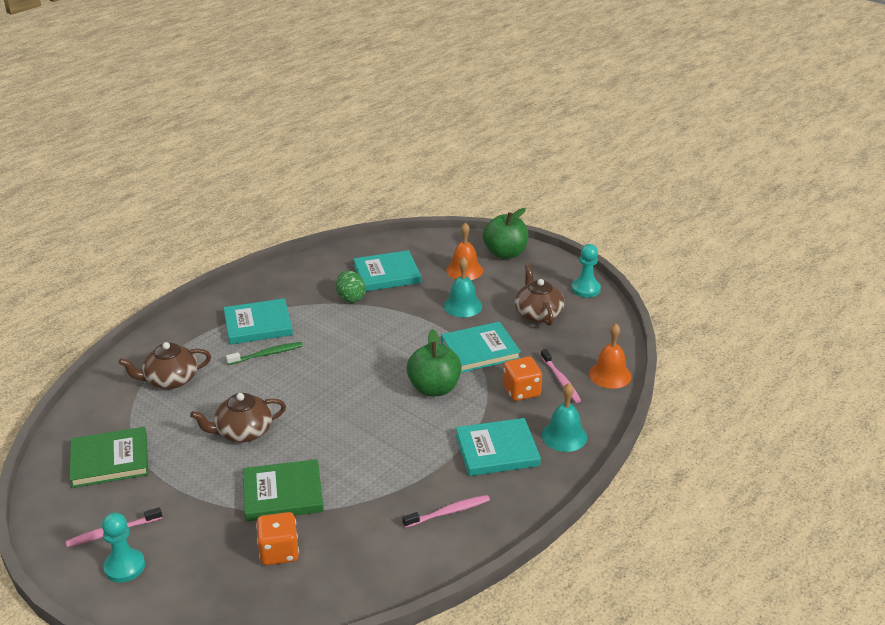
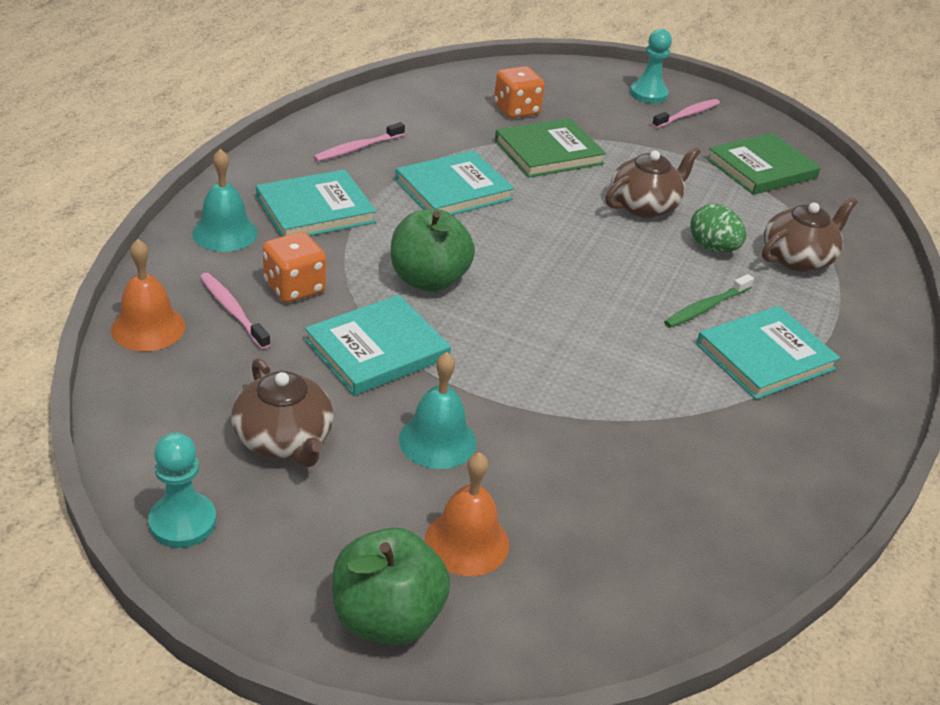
camera: 160 degrees right, 5 degrees up
(351, 298) = (655, 432): green egg -> green egg (712, 248)
(387, 274) = (625, 505): turquoise book -> turquoise book (453, 189)

